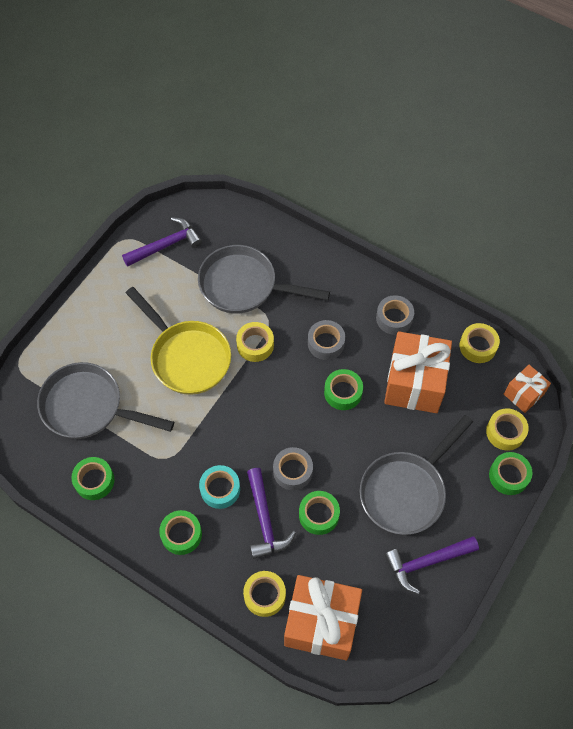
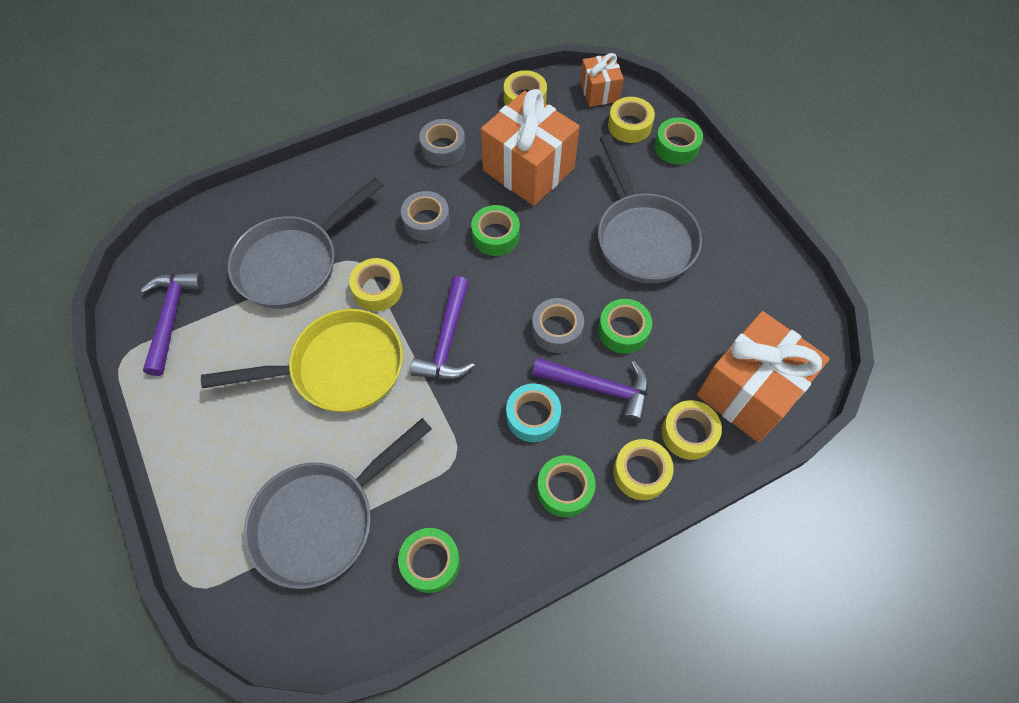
camera: 60 degrees left, 0 degrees up
(218, 577) = (641, 472): none -> yellow tape
(426, 562) = (729, 260): purple hammer -> purple hammer (447, 340)

